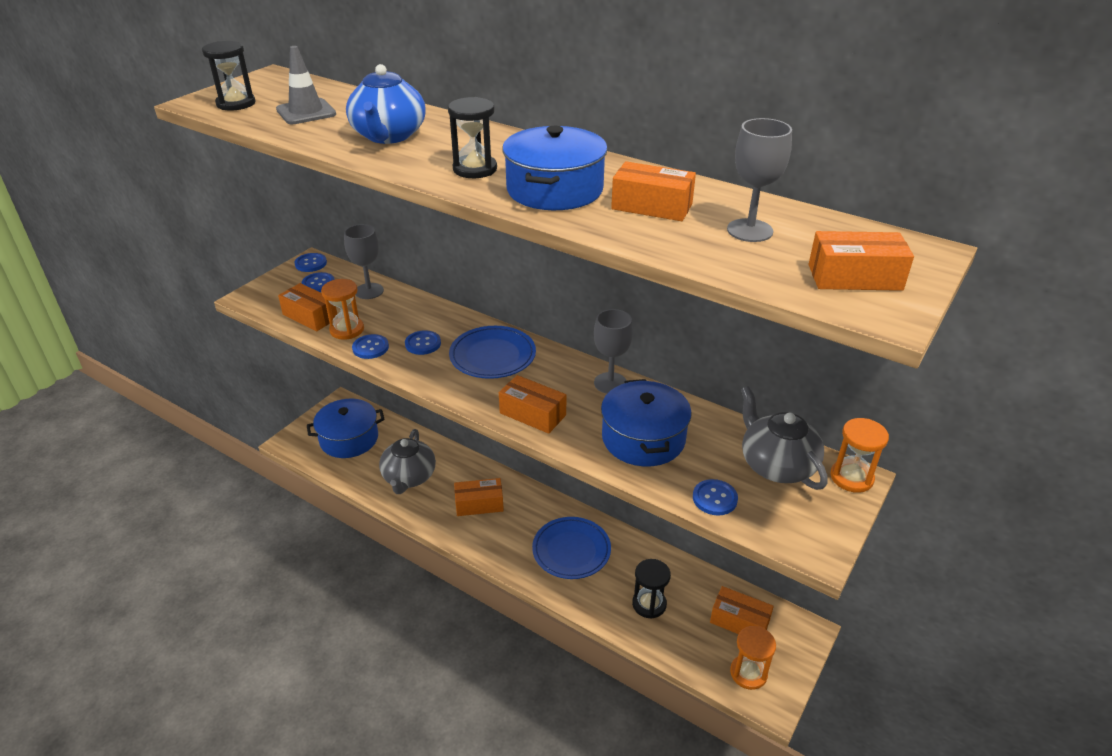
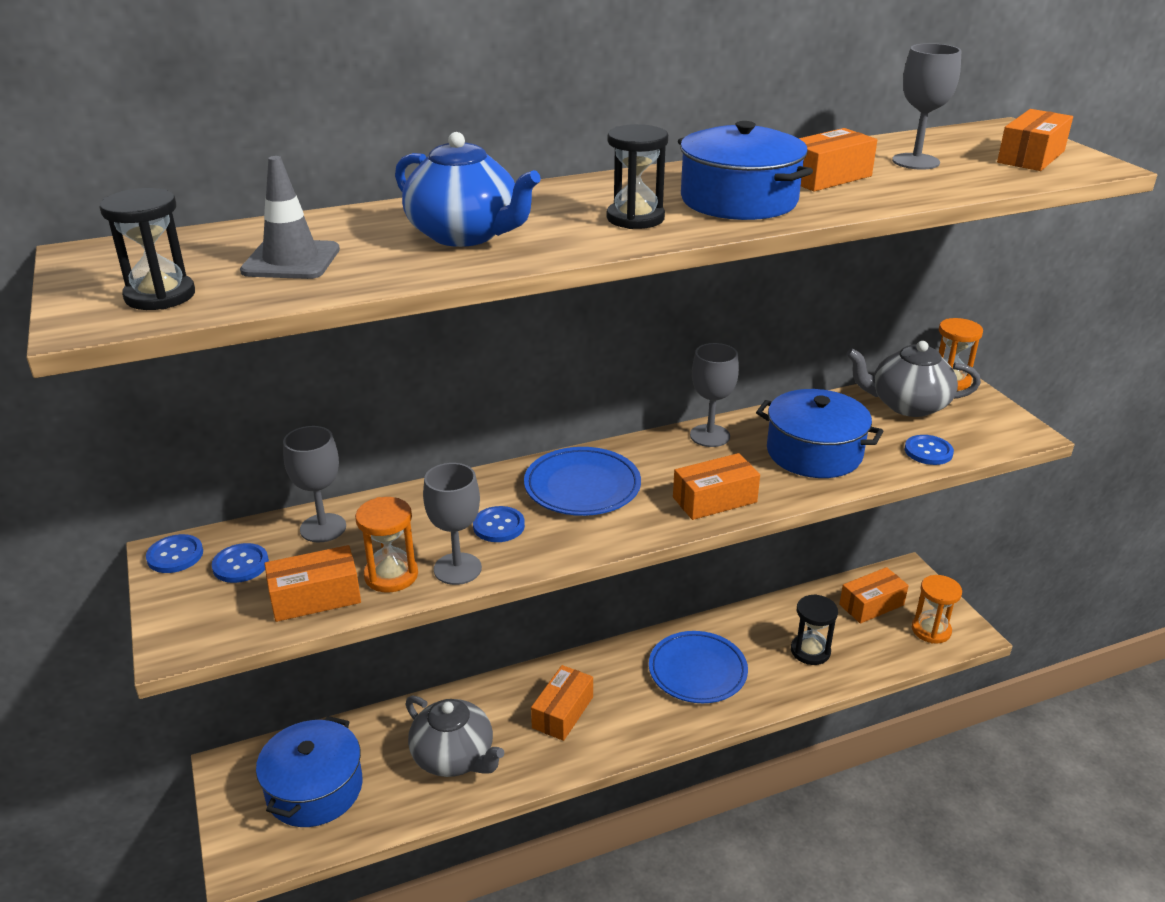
camera: 55 degrees left, 5 degrees down
(370, 348) = (457, 569): blue button -> grey goblet

